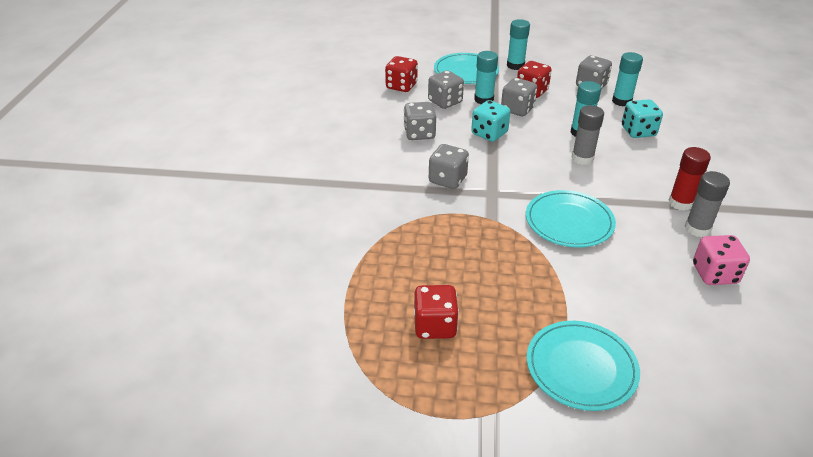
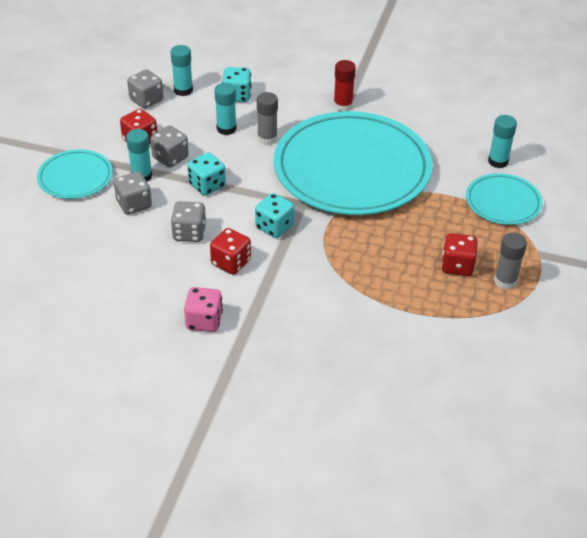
camera: 80 degrees left, 5 degrees up
(401, 86) = (85, 232): red dice -> red dice (231, 263)
(447, 180) = (274, 227): grey dice -> turquoise dice
(515, 65) = (80, 139): turquoise glue stick -> turquoise glue stick (498, 161)
(569, 222) = (352, 169): turquoise plate -> turquoise plate, size x2.14
(697, 229) = (375, 108): grey glue stick -> grey glue stick (505, 281)
(714, 274) = (424, 116): pink dice -> pink dice (204, 321)

